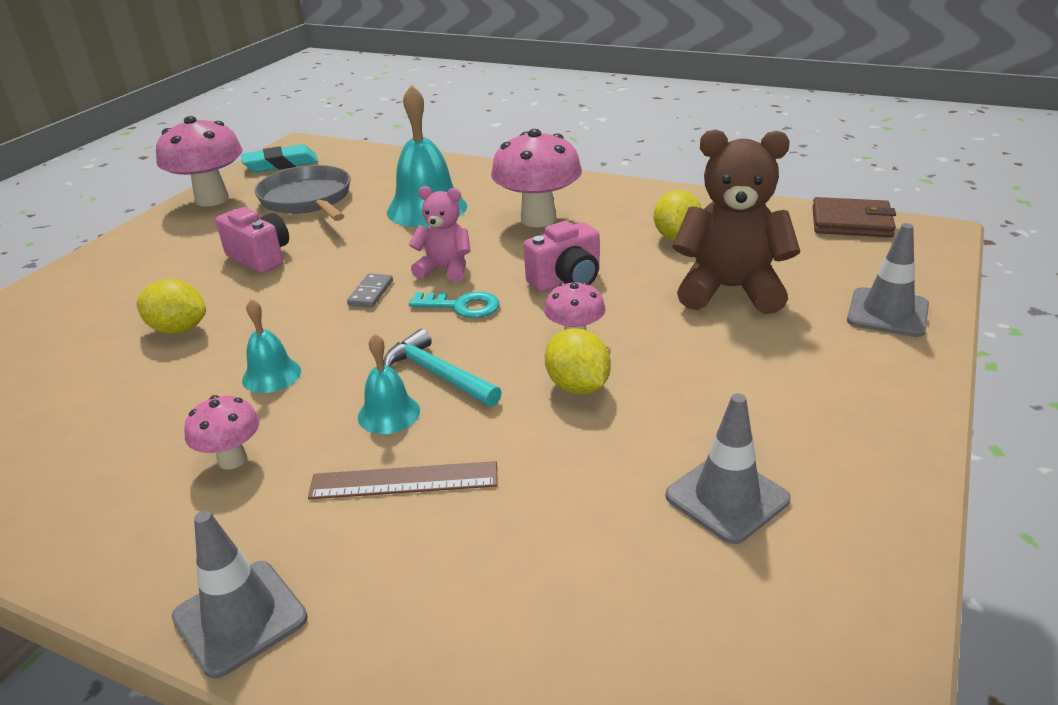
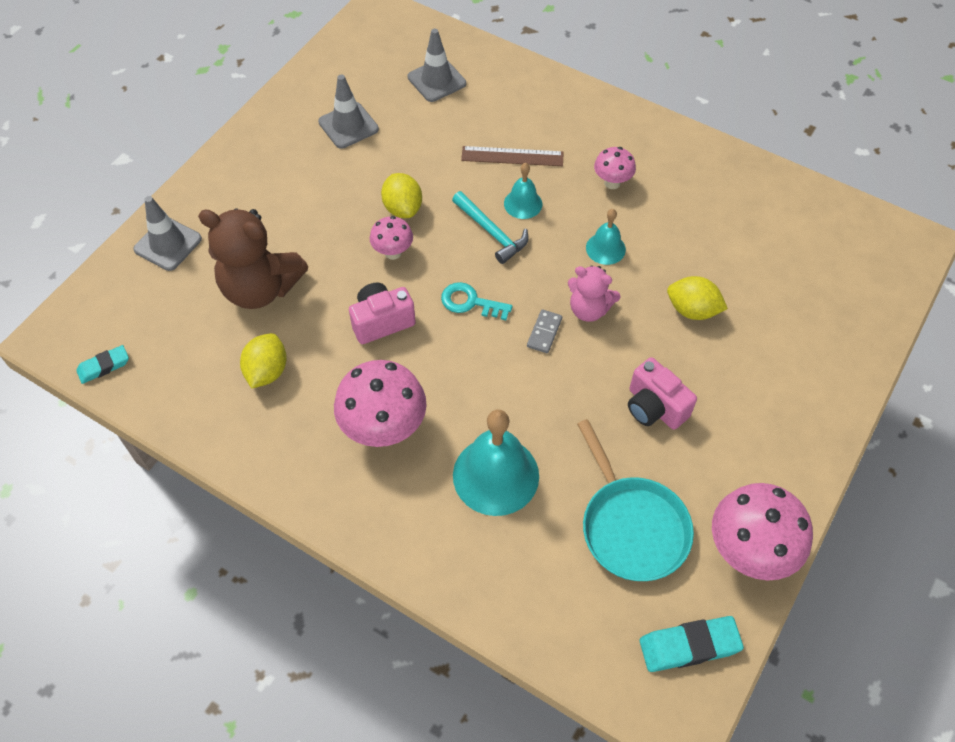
camera: 175 degrees left, 25 degrees up
(240, 617) = (583, 99): grey traffic cone -> grey traffic cone (436, 80)
(308, 199) = (631, 526): grey pan -> turquoise pan
(445, 269) = (481, 356): pink teddy bear -> pink teddy bear (589, 309)
(851, 222) = (104, 366): brown wallet -> turquoise eraser

